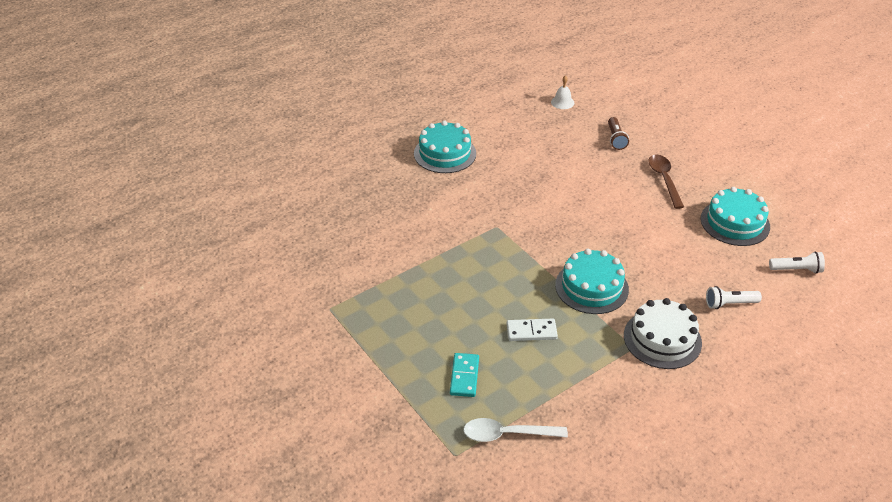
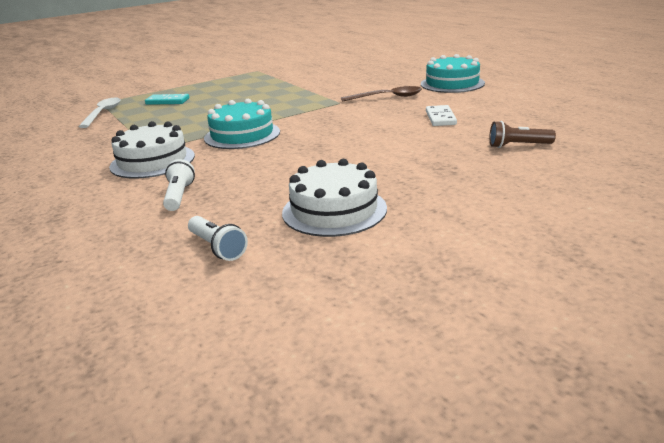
camera: 95 degrees right, 15 degrees down
(531, 331) = (199, 117): white domino -> white domino (440, 118)
(562, 102) = (589, 120): white bell -> none
(664, 180) = (431, 170): brown spoon -> brown spoon (387, 97)
(735, 222) = (334, 210): turquoise cake -> white cake
(796, 269) = (217, 247): white flashlight -> white flashlight turned 45 degrees counterclockwise

